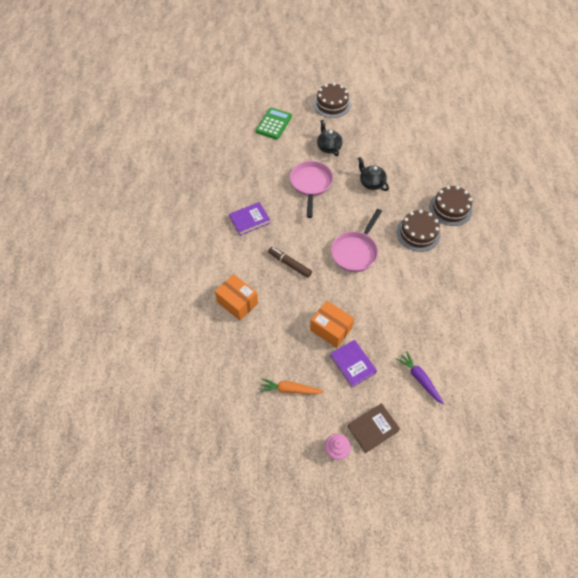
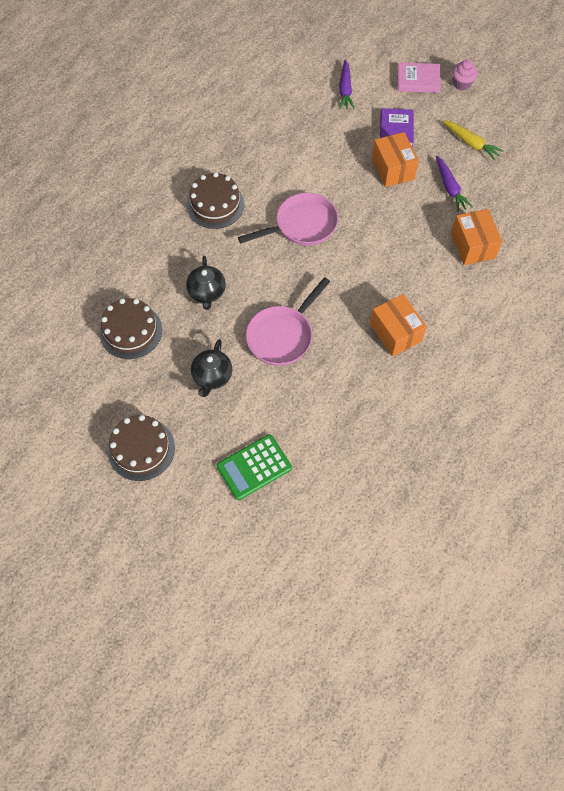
camera: 145 degrees left, 5 degrees up
(249, 220) = (395, 333): purple book -> orange box
(280, 338) = (449, 188): none -> purple carrot
(289, 264) = (386, 253): brown marker -> none
(290, 389) = (470, 143): orange carrot -> yellow carrot
(373, 428) = (418, 80): brown book -> pink book
(450, 208) = (151, 209): brown cake -> brown cake (131, 331)

